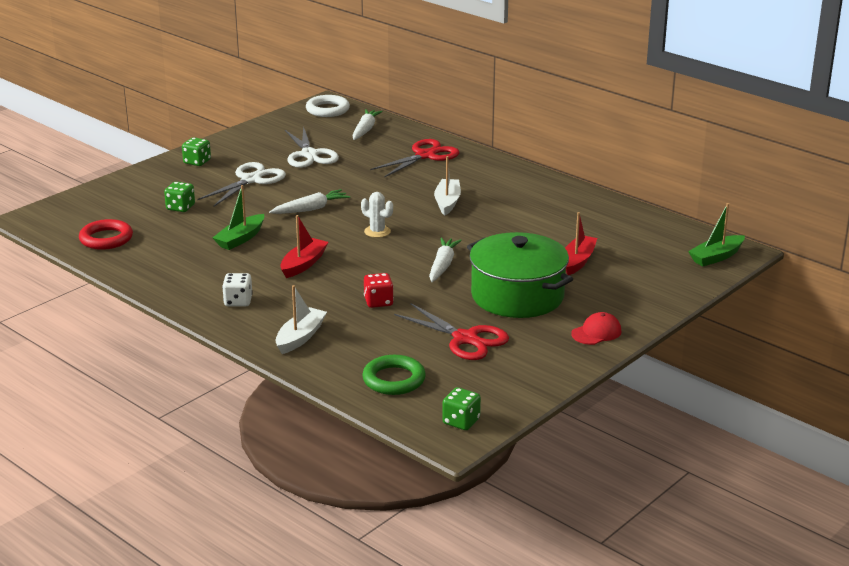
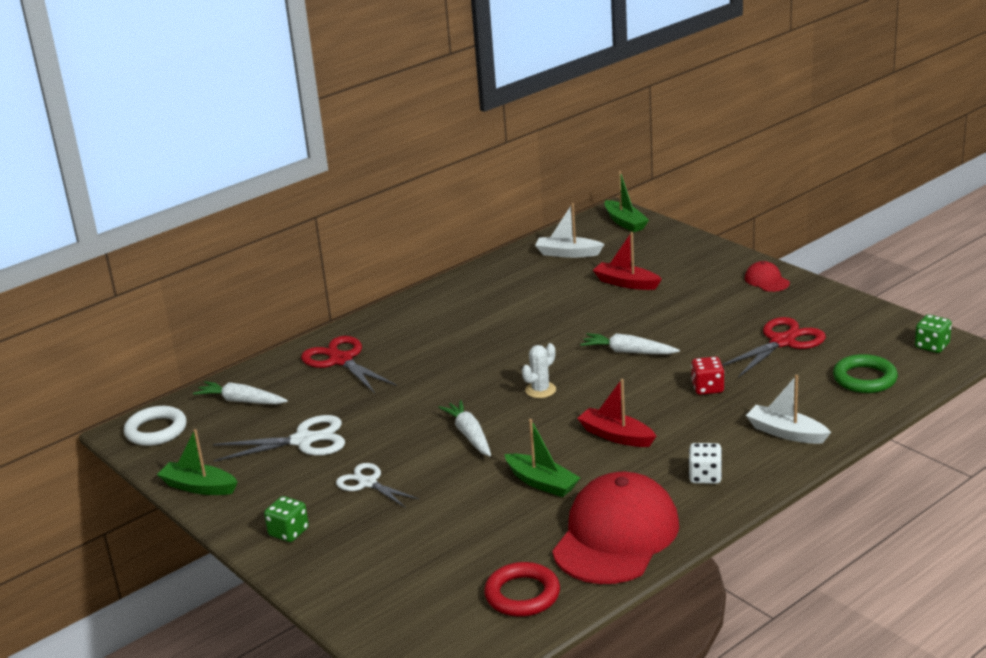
camera: 80 degrees left, 0 degrees up
(165, 268) = (616, 536): none -> red cap
(180, 207) = (438, 536): green dice -> none
(251, 180) = (367, 483): white scissors -> white scissors, size x0.67
(255, 130) = (199, 487): none -> green boat
(447, 202) = (475, 348): white boat -> white boat (568, 253)
(517, 296) = (696, 314): green pot -> none

